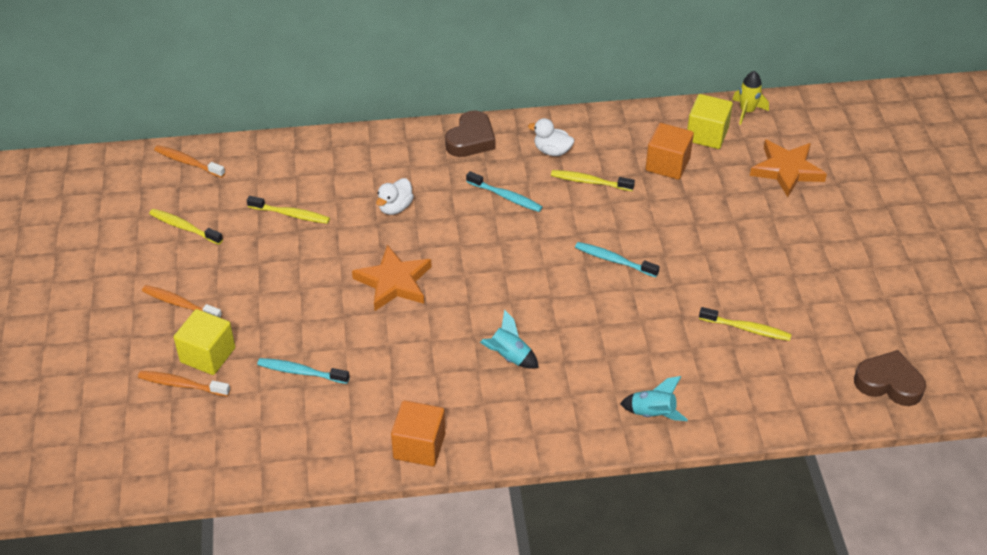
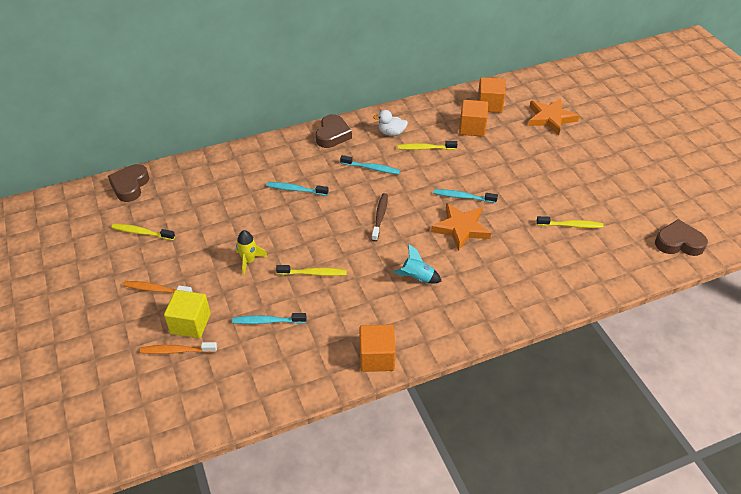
camera: 15 degrees left, 0 degrees up
(188, 162) = (130, 186): orange toothbrush -> brown heart
(291, 214) = (220, 208): yellow toothbrush -> yellow toothbrush (314, 273)
(394, 282) = (314, 242): orange star -> orange star (461, 228)
(395, 207) = (295, 190): white duck -> turquoise toothbrush
(492, 266) = (380, 217): none -> brown toothbrush
(653, 414) = (533, 297): turquoise rocket -> none
(707, 134) = (489, 105): yellow cube -> orange cube
(747, 111) = (509, 86): yellow rocket -> yellow rocket (249, 261)

